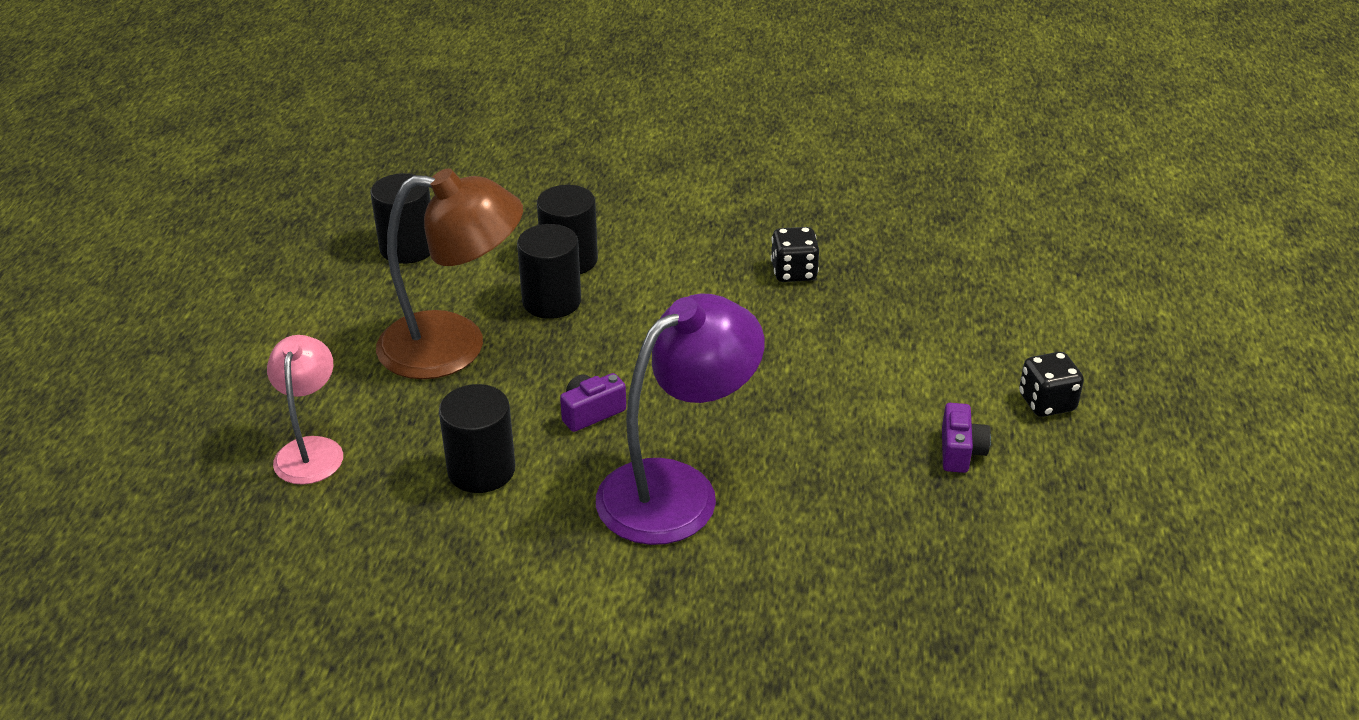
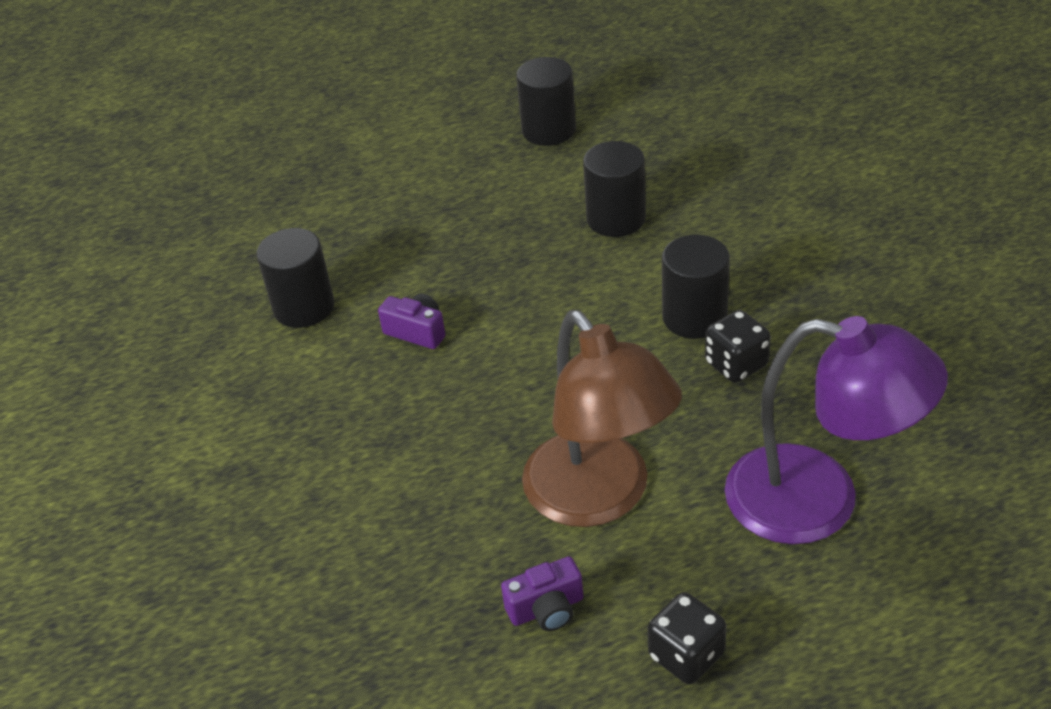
camera: 65 degrees right, 5 degrees up
(311, 450) = (270, 215): pink lamp -> none
(454, 346) = (443, 218): brown lamp -> brown lamp (600, 498)
(551, 301) = (547, 238): black cylinder -> black cylinder (694, 317)
(677, 489) = (353, 428): purple lamp -> purple lamp (819, 501)

